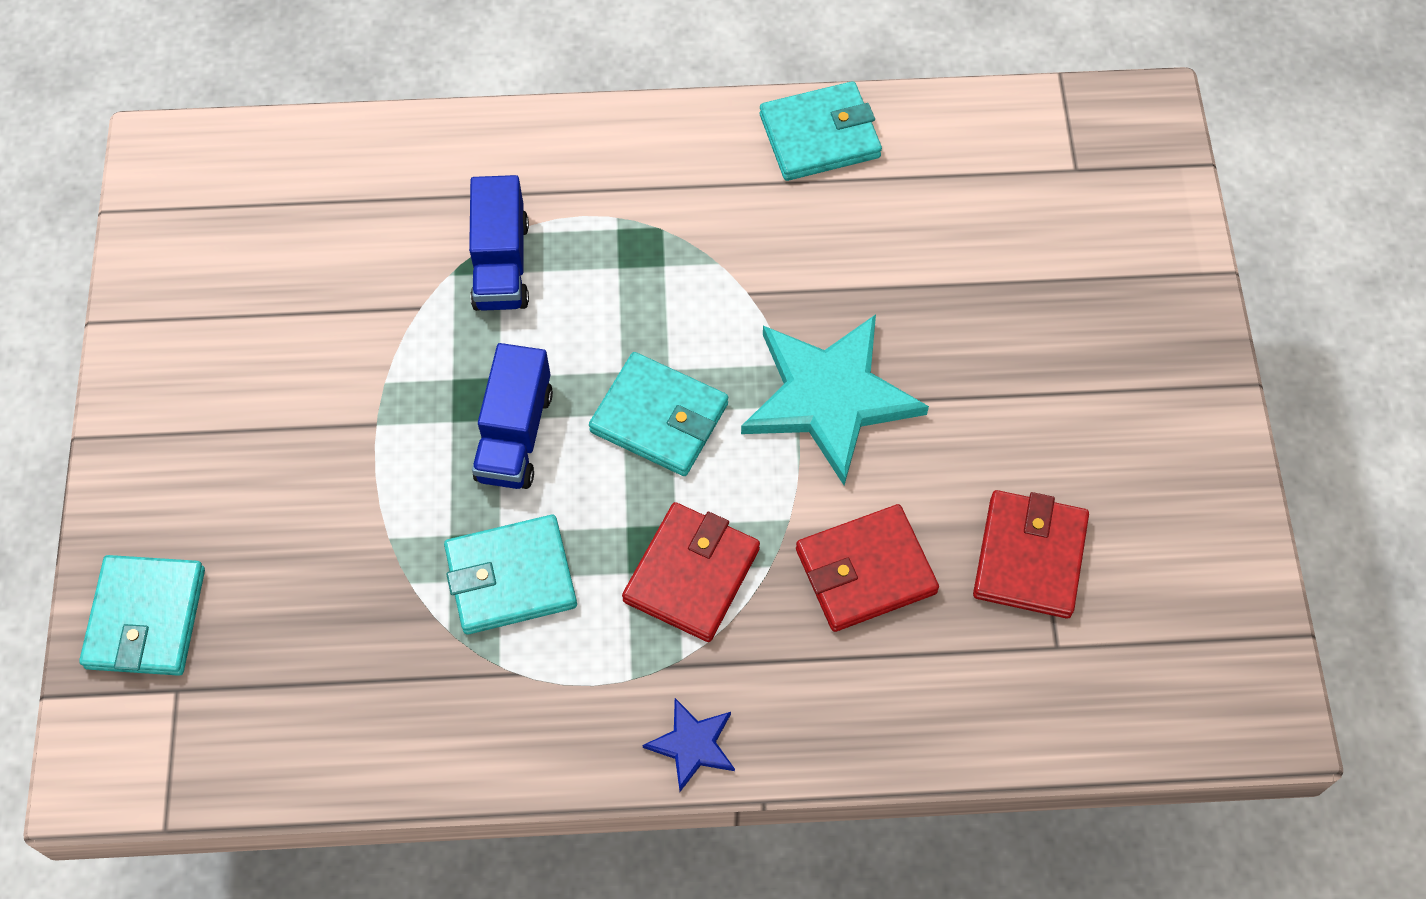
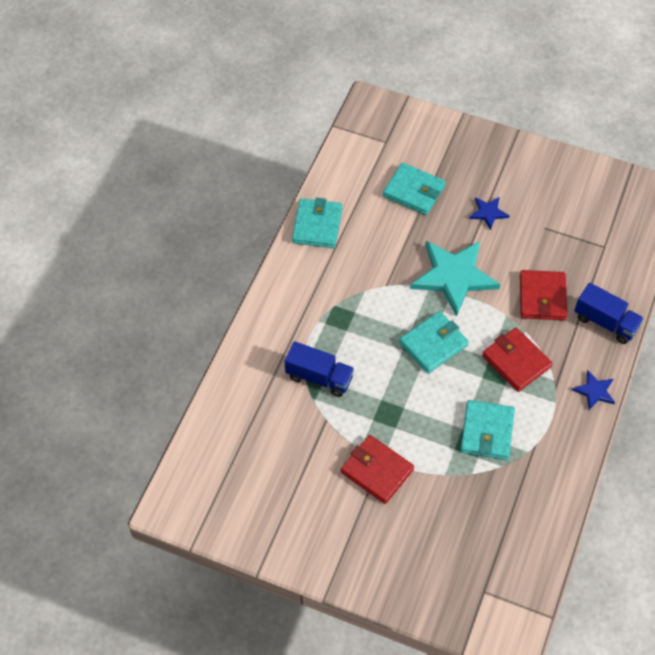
camera: 65 degrees left, 5 degrees down
(146, 618) = (440, 594): turquoise wallet -> turquoise wallet (414, 191)
(514, 434) = (414, 404): blue truck -> blue truck (605, 322)
(1014, 403) = (488, 213): none -> blue star
(1029, 557) = (561, 238): red wallet -> red wallet (377, 471)

